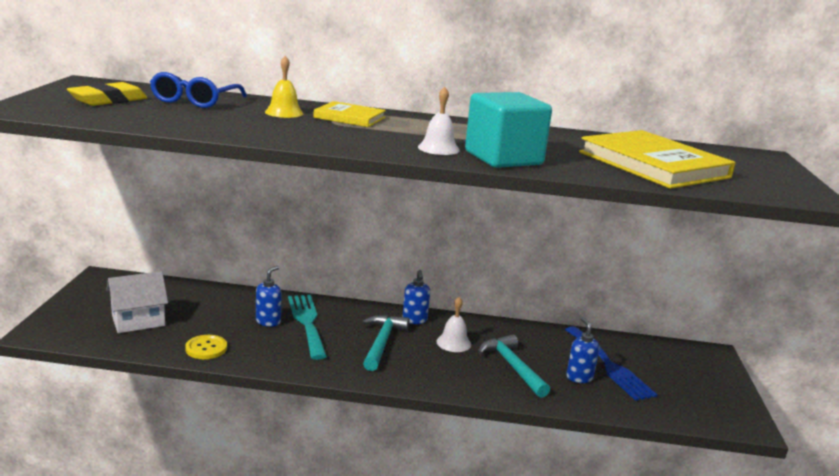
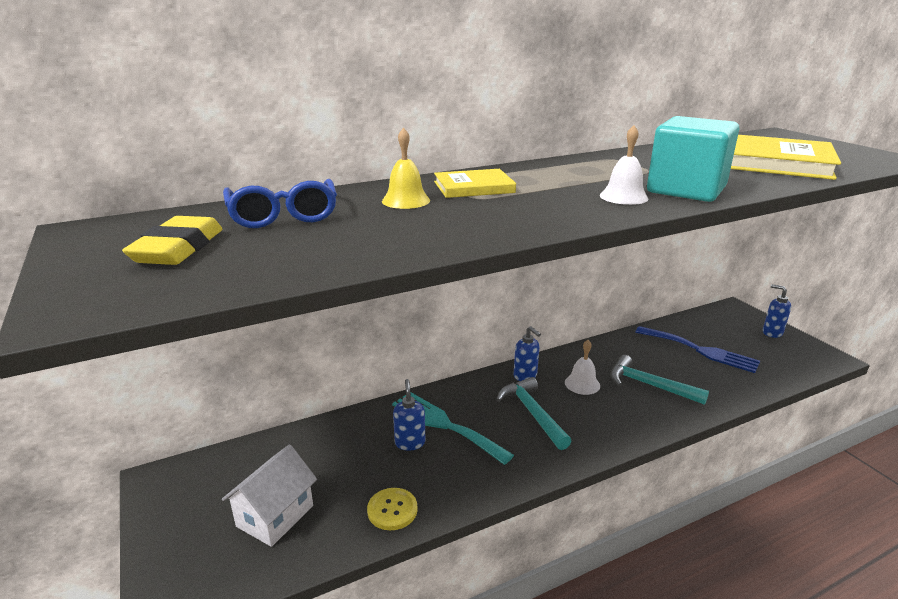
camera: 30 degrees left, 5 degrees up
(579, 377) = (699, 371): blue soap dispenser -> blue soap dispenser (772, 333)

